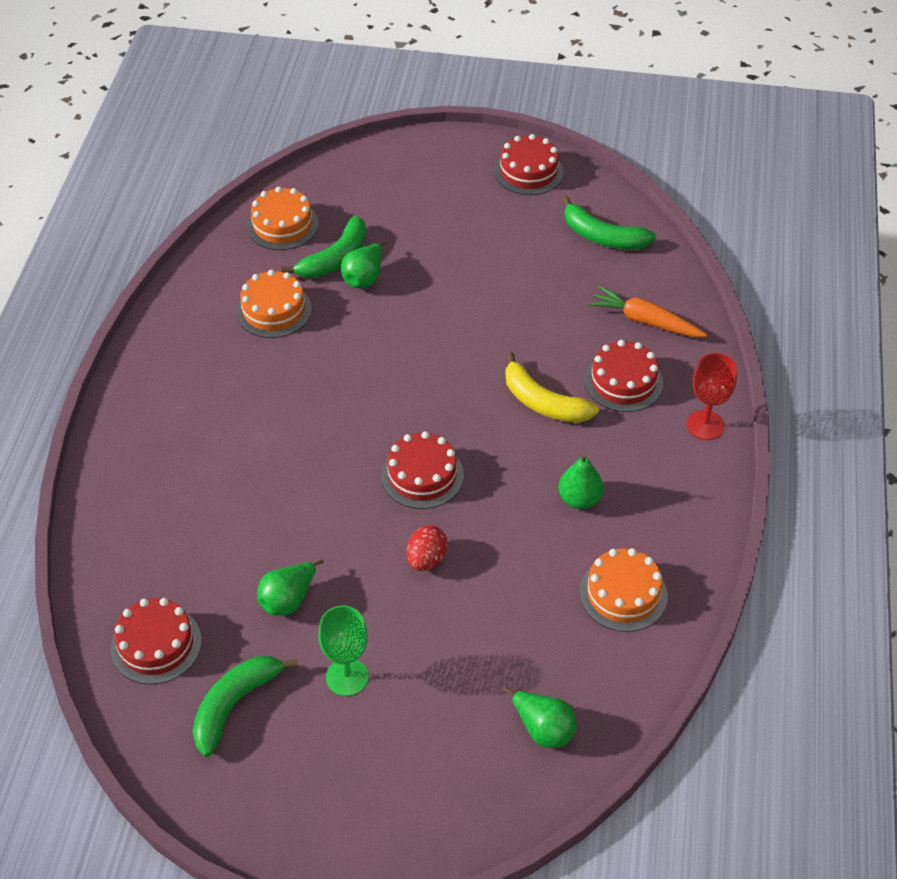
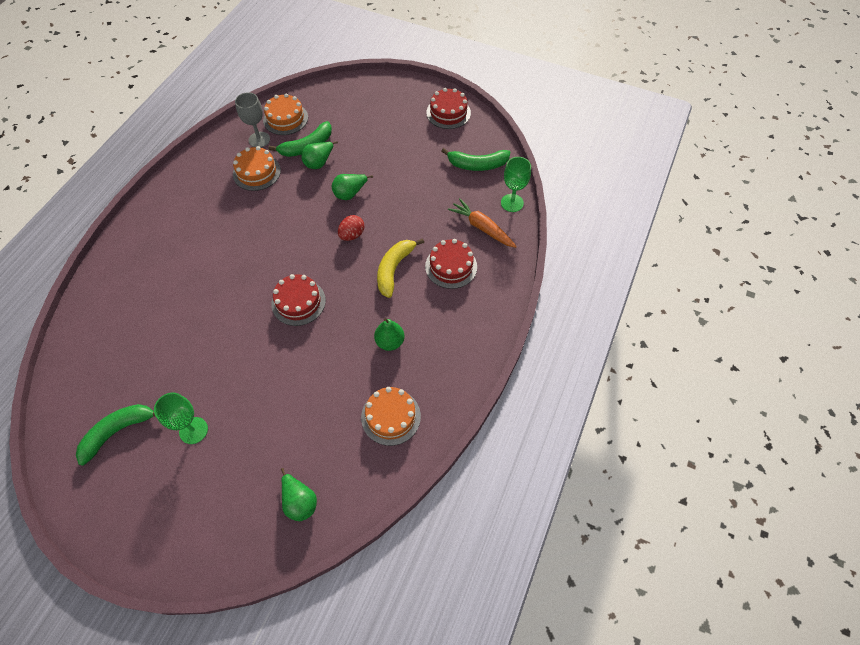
camera: 15 degrees right, 10 degrees up
(156, 644) = (91, 378): red cake -> none
(255, 263) = (259, 140): none -> grey goblet
(288, 600) = (181, 367): green pear -> green pear (350, 193)
(426, 559) = (277, 360): red egg -> red egg (352, 235)
(543, 402) = (394, 269): yellow banana -> yellow banana turned 60 degrees clockwise
(602, 236) = (477, 165): green banana -> green banana turned 45 degrees counterclockwise
(674, 279) = (512, 203): none -> green goblet
(705, 425) = (492, 308): red goblet -> none

